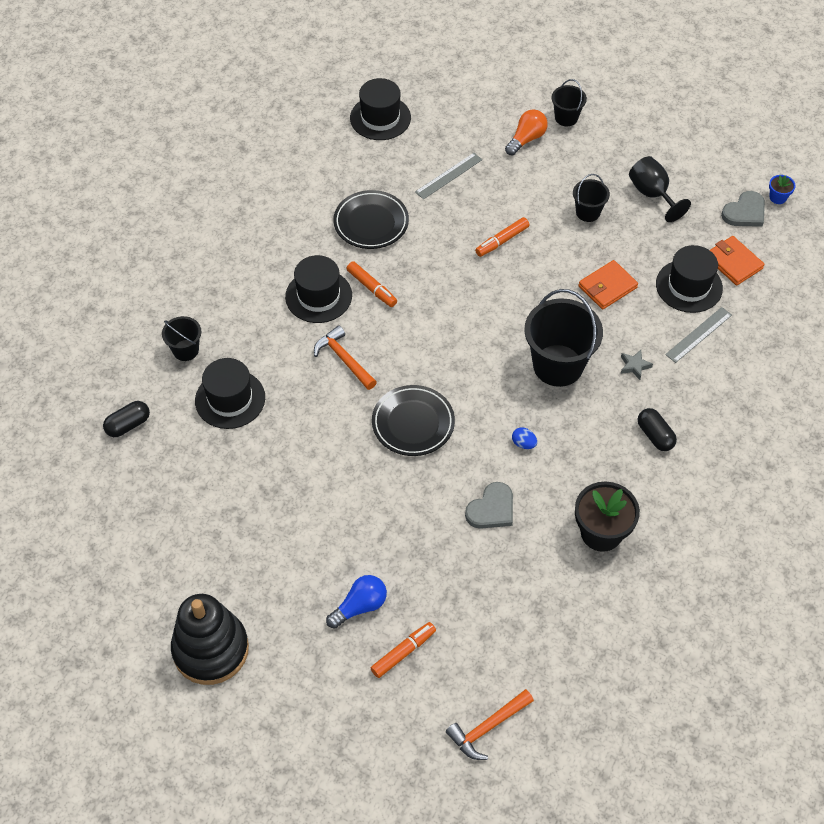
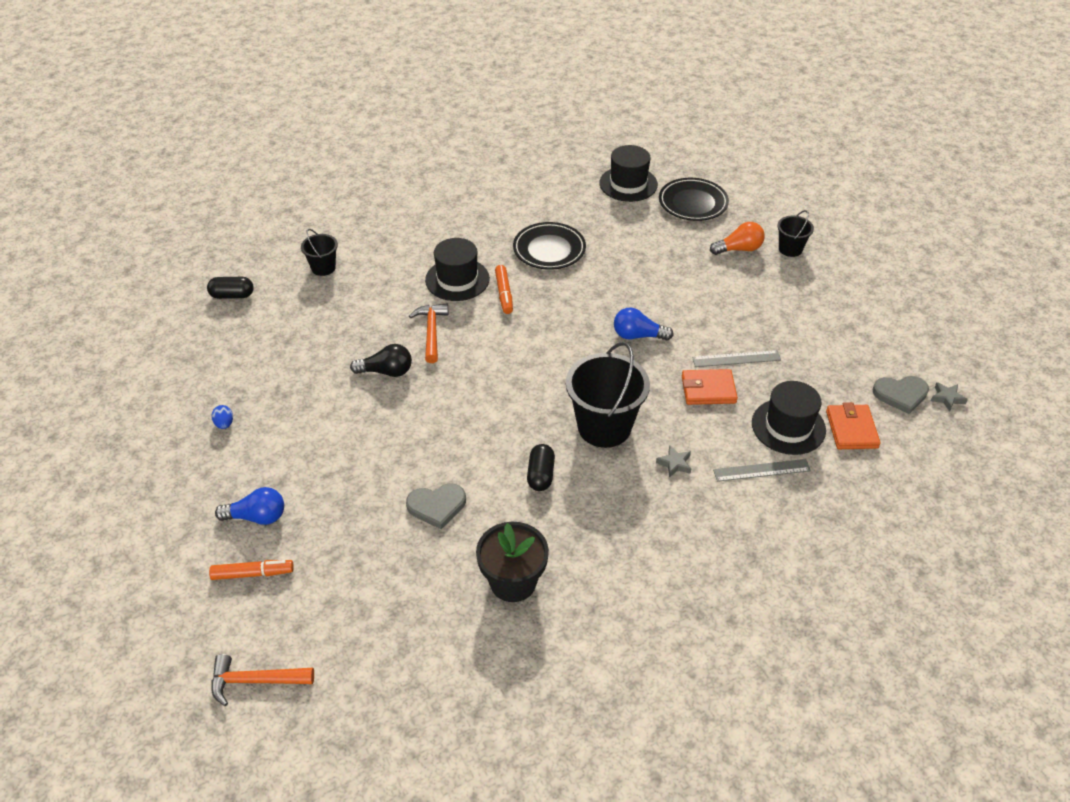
camera: 35 degrees right, 10 degrees down
(211, 649) = (120, 480): black stacking toy -> none
(230, 399) = (319, 315): black hat -> none
(341, 418) = (386, 371): none -> black light bulb
(413, 423) = (438, 405): black plate -> black plate (693, 203)
(449, 176) = (646, 246): grey ruler -> grey ruler (736, 359)
(502, 241) = (645, 311): orange marker -> none
(515, 267) = (638, 335): none -> blue light bulb
(523, 444) = (514, 471): blue egg -> blue egg (224, 424)
(588, 212) = (744, 325): black bucket -> none
(652, 194) = (819, 339): black goblet -> none
(655, 435) = (640, 530): black capsule -> black capsule (540, 475)
(778, 197) = (947, 398): blue flower pot -> grey star

